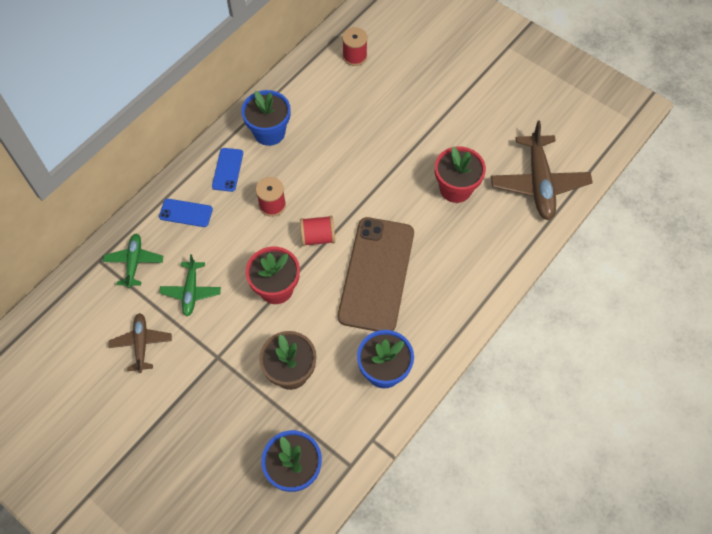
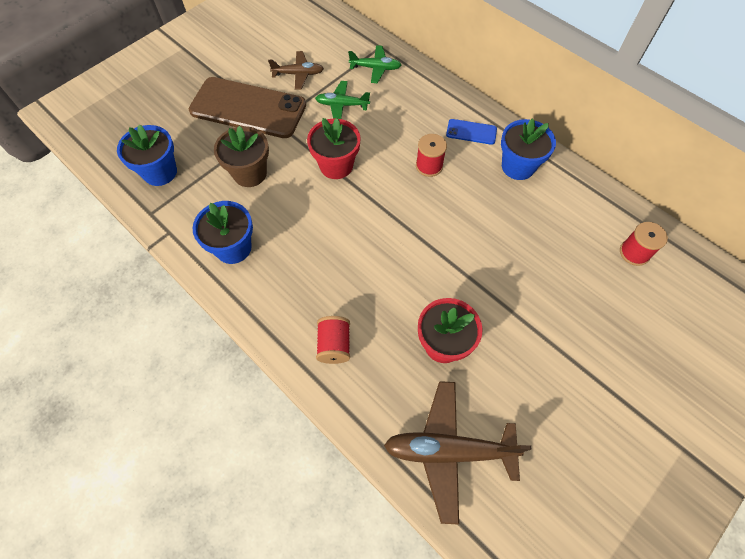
camera: 95 degrees right, 0 degrees up
(186, 213) = (423, 101): blue phone -> none
(318, 237) = (389, 202): red spool -> red spool (334, 345)
(376, 274) = (340, 251): brown phone -> brown phone (248, 108)

